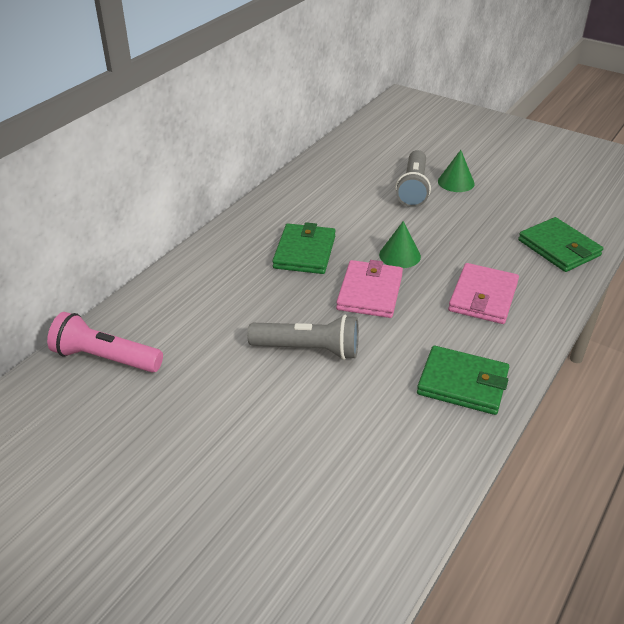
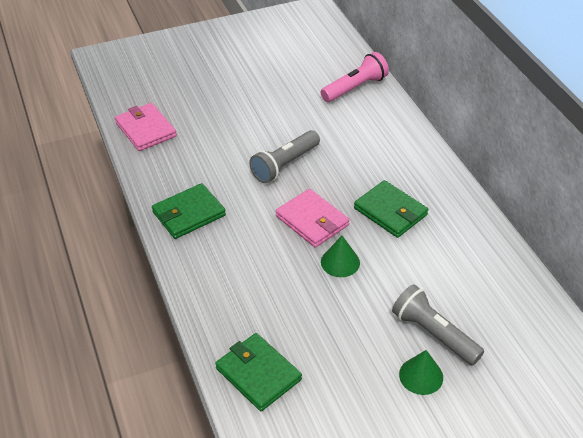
camera: 125 degrees right, 5 degrees up
(483, 297) = (249, 278): pink wallet -> pink wallet (145, 129)
(559, 248) = (258, 374): green wallet -> green wallet turned 45 degrees clockwise

